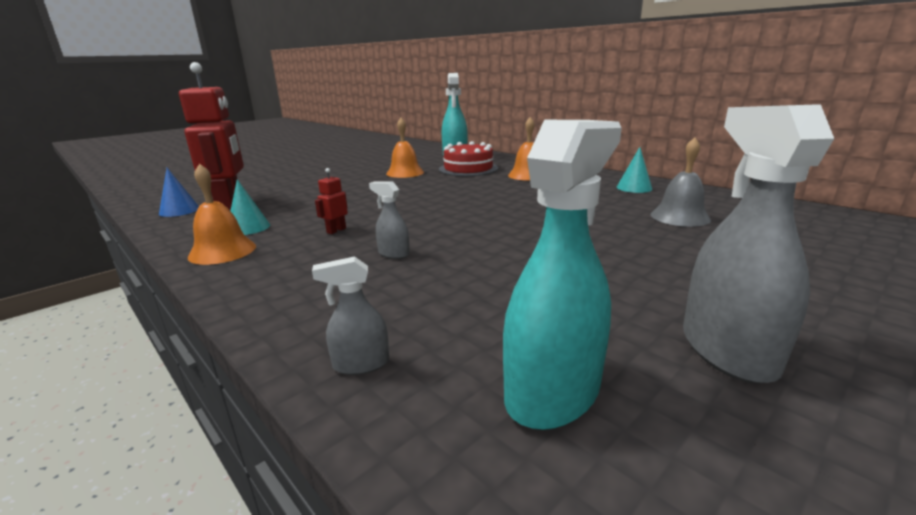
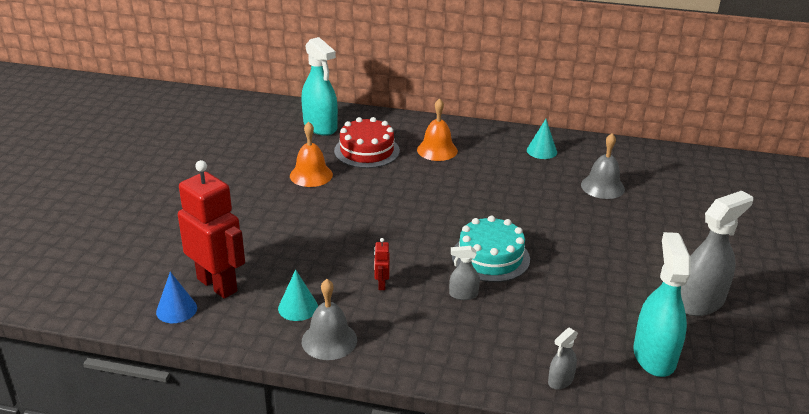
camera: 35 degrees left, 10 degrees up
(222, 251) = (329, 340): orange bell -> grey bell
(468, 236) = (490, 257): none -> turquoise cake
(727, 350) = (700, 302): grey spray bottle -> grey spray bottle turned 90 degrees clockwise

